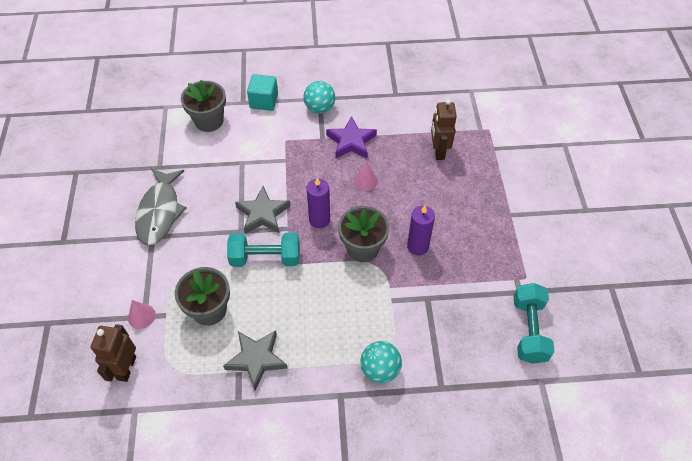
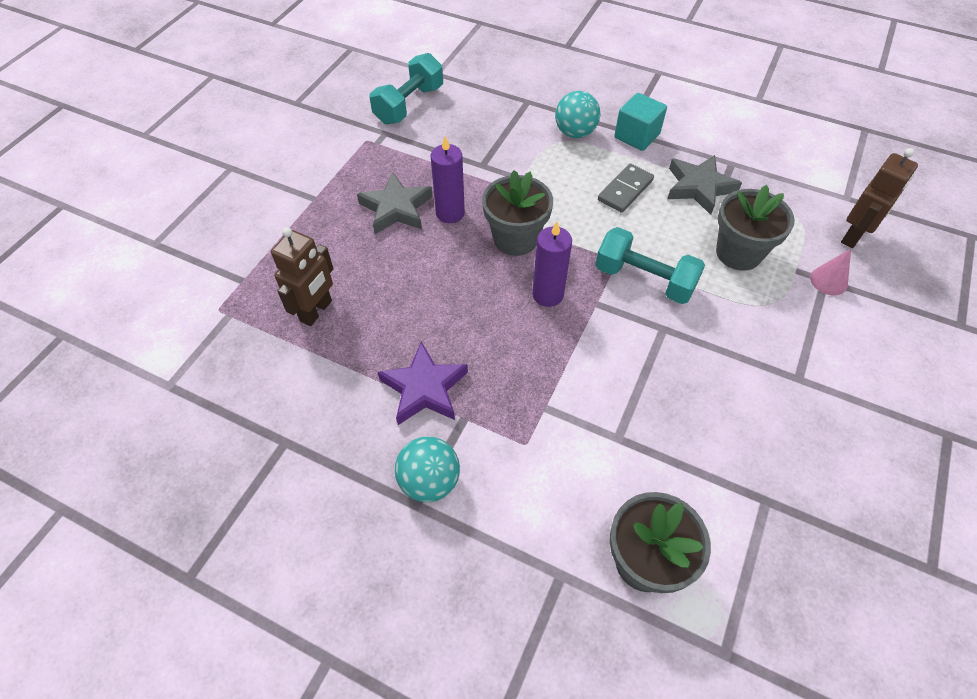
camera: 150 degrees left, 0 degrees up
(160, 212) = (780, 412): grey fish -> none
(263, 214) = (622, 337): grey star -> grey star (396, 208)
(264, 101) = (519, 554): turquoise cube -> turquoise cube (636, 136)
(311, 327) = (625, 190): none -> grey domino
(365, 181) = (450, 317): pink cone -> none

